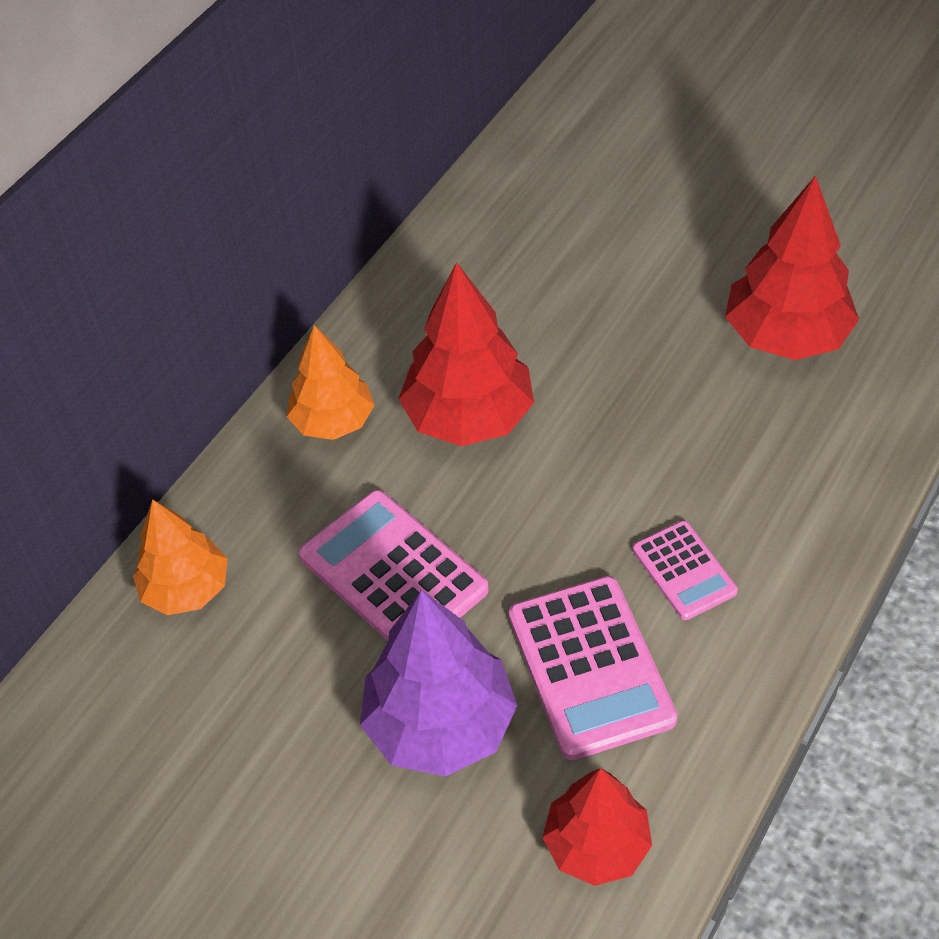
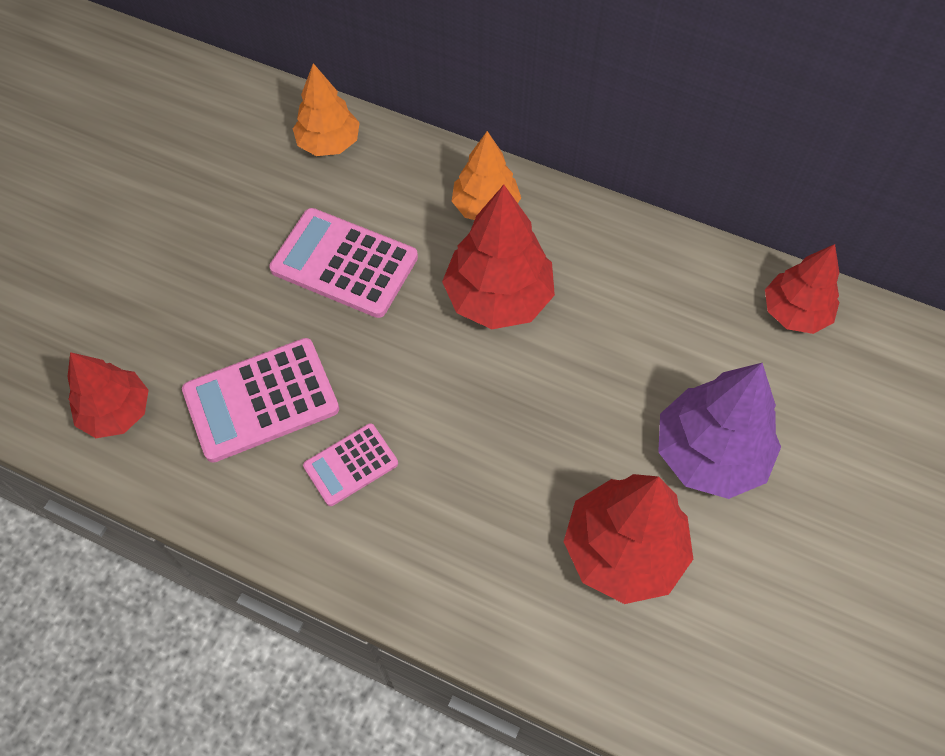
camera: 80 degrees right, 10 degrees up
(393, 573) = (344, 263): pink calculator -> pink calculator turned 105 degrees counterclockwise
(440, 724) = (217, 306): purple tree -> purple tree (710, 453)
(520, 175) = (795, 312): none -> red tree

